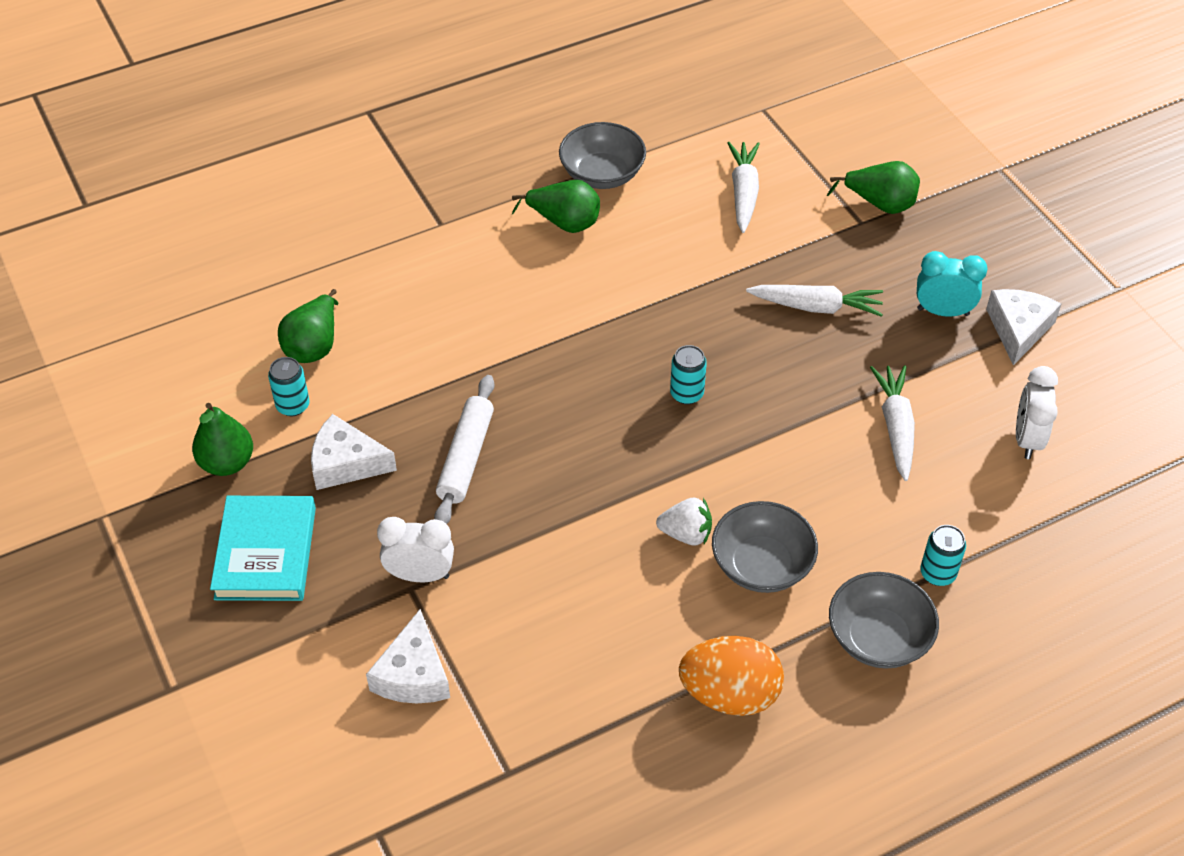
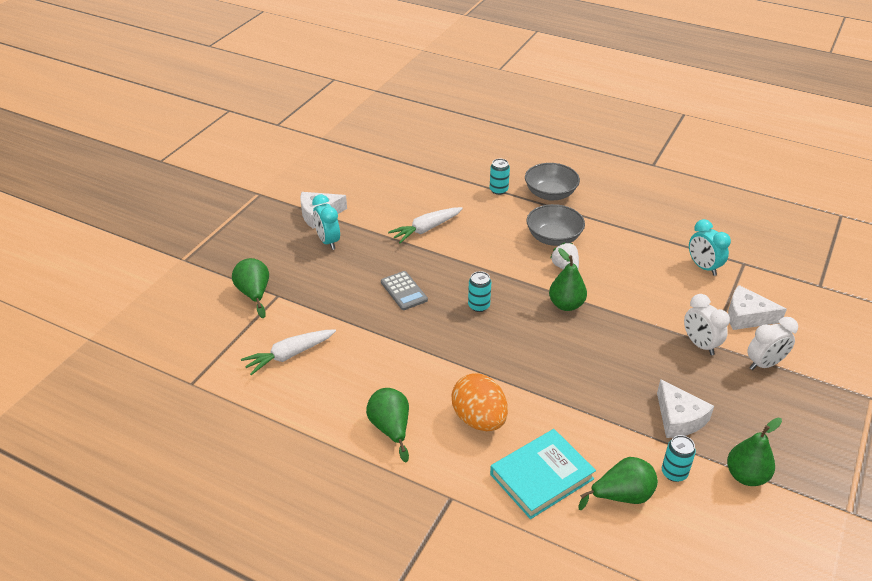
camera: 125 degrees left, 10 degrees down
(265, 553) = (768, 414): turquoise book -> turquoise book (541, 476)
(413, 674) = (747, 316): white cheese -> white cheese turned 135 degrees counterclockwise
(466, 457) = (615, 369): white rolling pin -> none
(546, 708) = (703, 267): none -> turquoise clock
(602, 174) = (325, 434): grey bowl -> none
(612, 484) = (566, 305): none -> green pear
(729, 694) = (627, 220): orange egg -> orange egg (479, 419)
(776, 337) = (404, 291): none -> grey calculator
(816, 307) = (366, 286): white carrot -> none
(1027, 439) = (393, 190): white clock -> white clock (764, 364)

